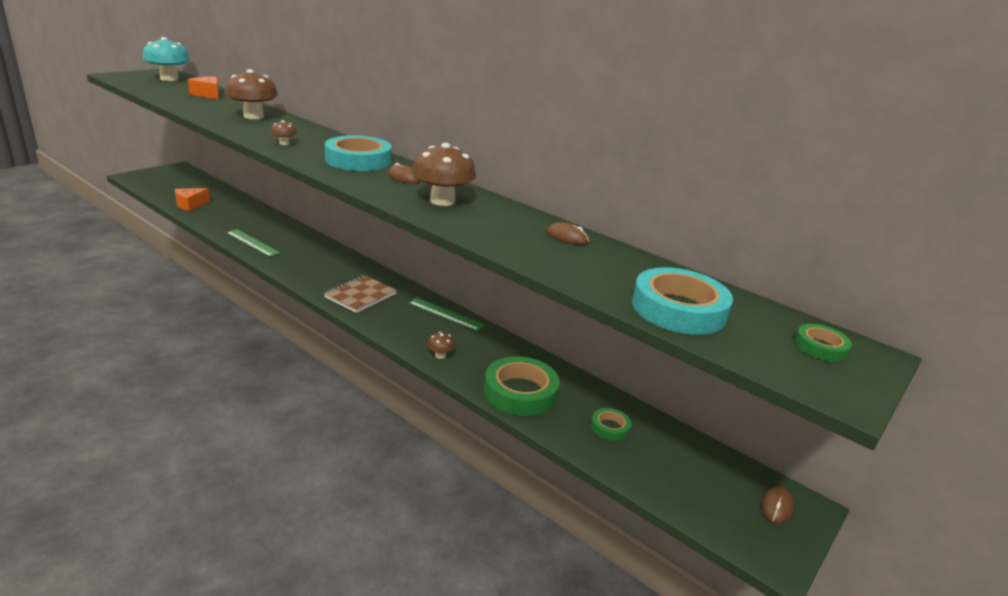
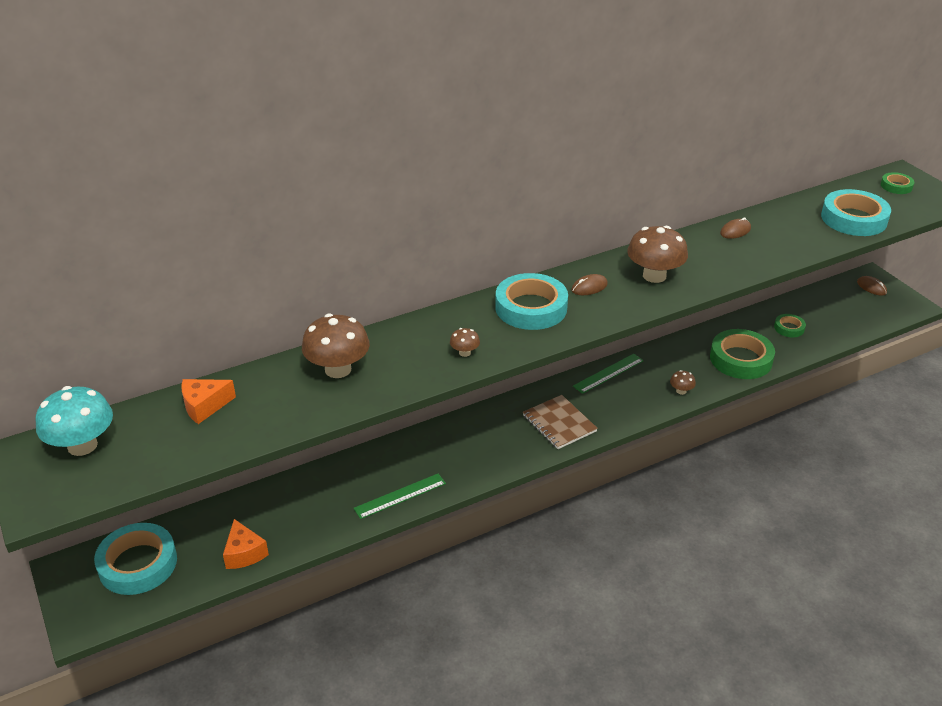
camera: 65 degrees left, 10 degrees up
(181, 182) = (138, 564): none -> turquoise tape

